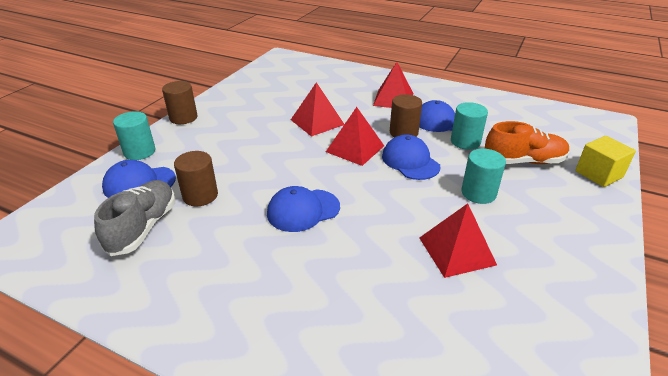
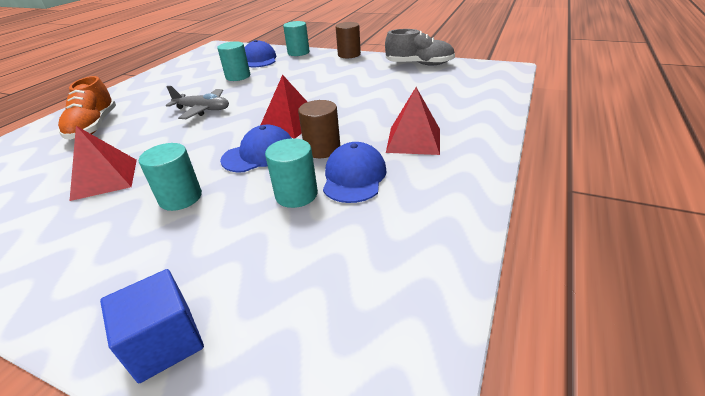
camera: 90 degrees right, 0 degrees up
(143, 227) = (212, 69): grey shoe -> grey shoe (419, 64)
(200, 196) = (238, 76): brown cylinder -> turquoise cylinder
(303, 210) = (203, 110): blue cap -> grey plane
(317, 122) = (346, 101): red pyramid -> none
(523, 161) = (234, 247): orange shoe -> orange shoe (94, 127)
(598, 174) = (165, 342): yellow cube -> blue cube

